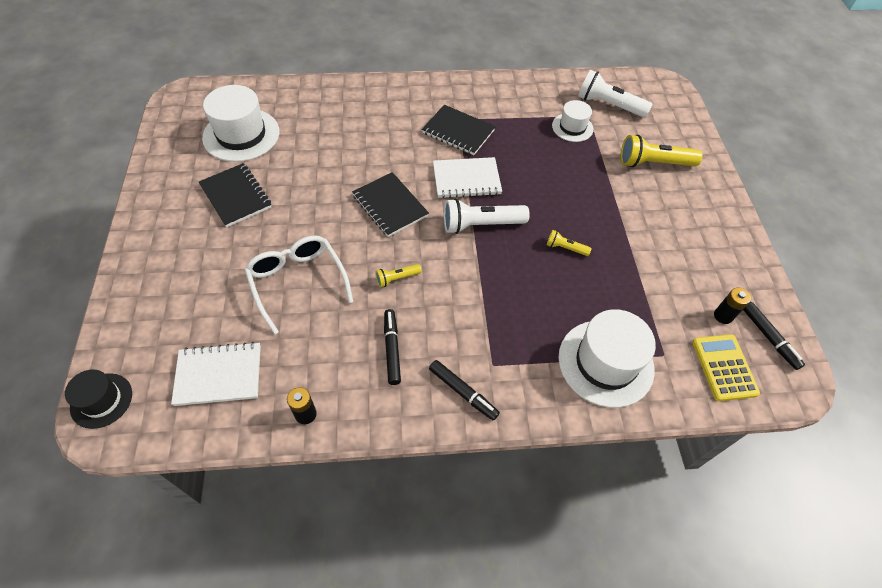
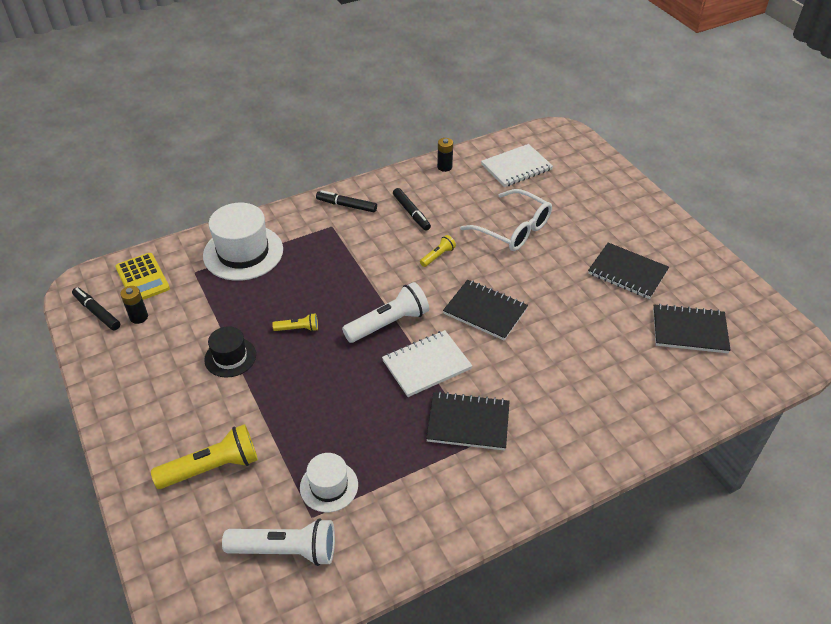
camera: 160 degrees right, 10 degrees down
(101, 400) = (573, 138): black hat -> black hat (230, 357)
(241, 135) = (689, 330): white hat -> black notebook

